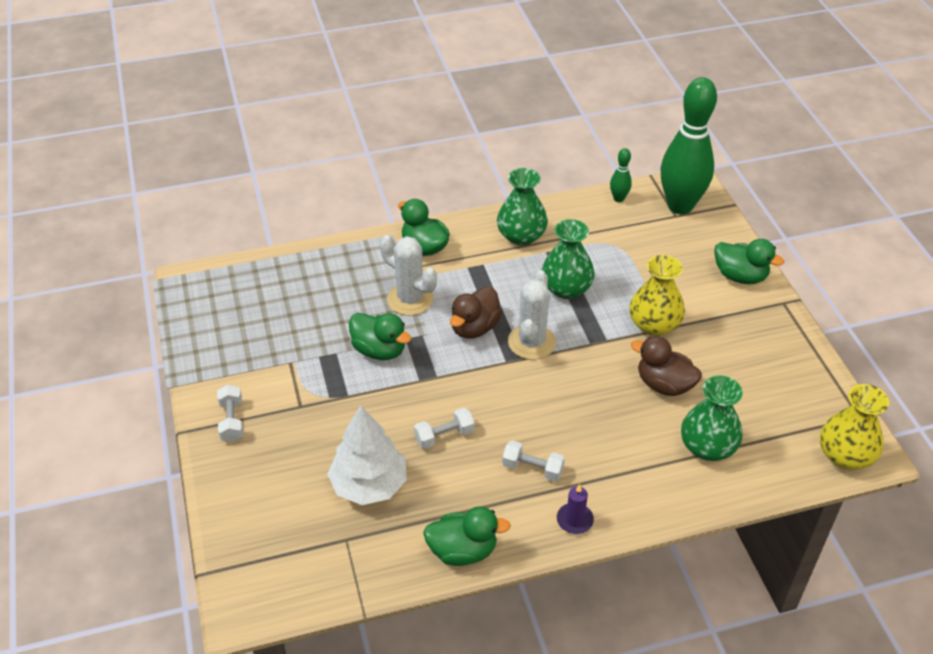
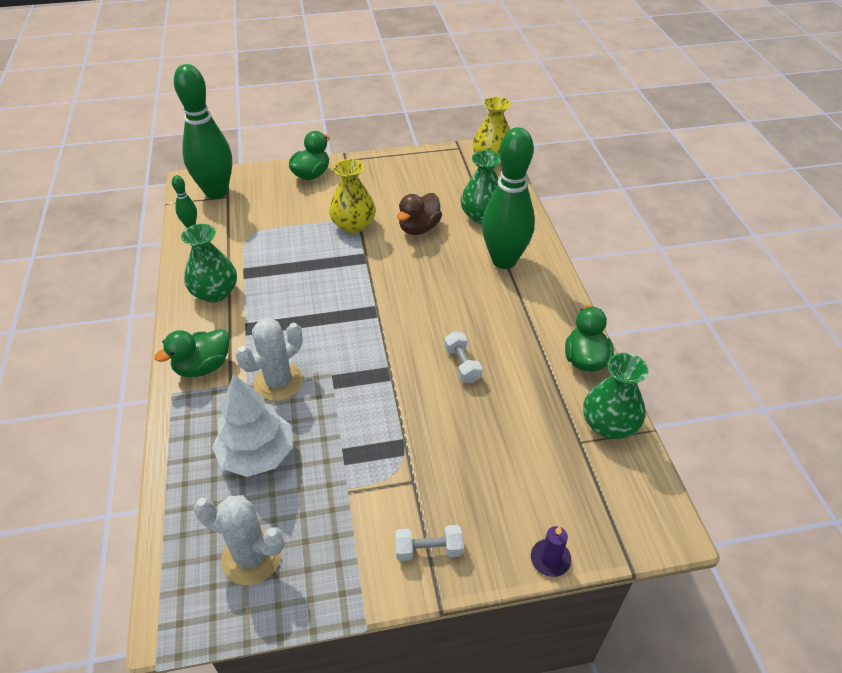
camera: 85 degrees left, 0 degrees up
(369, 484) = (517, 423): white tree -> white tree (257, 455)
(379, 350) = (345, 410): green duck -> none
(474, 328) = (331, 335): brown duck -> none
(531, 342) = (358, 298): white cactus -> white cactus (251, 557)
(532, 468) = (500, 310): white dumbbell -> none
(566, 288) = (296, 270): green vase -> green vase (609, 425)
(574, 520) = (551, 291): purple candle -> purple candle (550, 559)
(622, 471) = (504, 260): none -> green bowling pin

